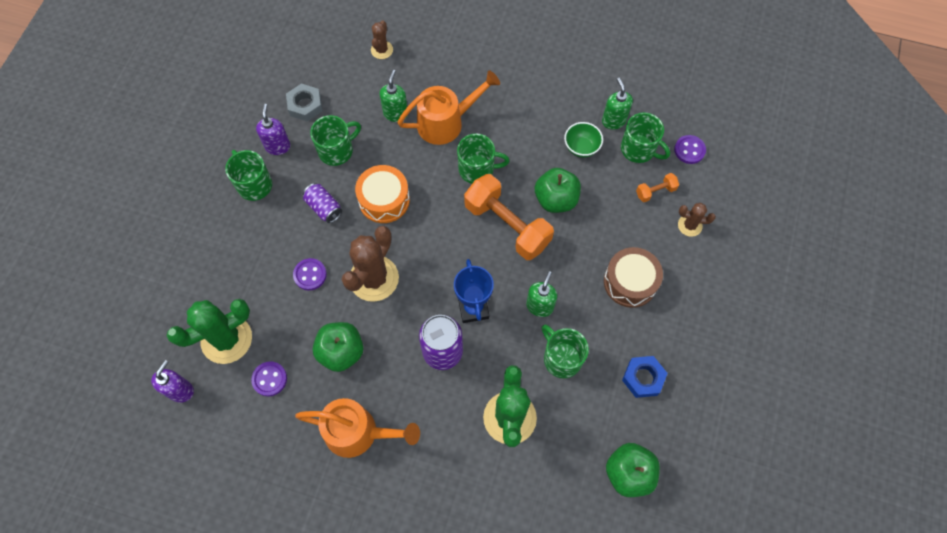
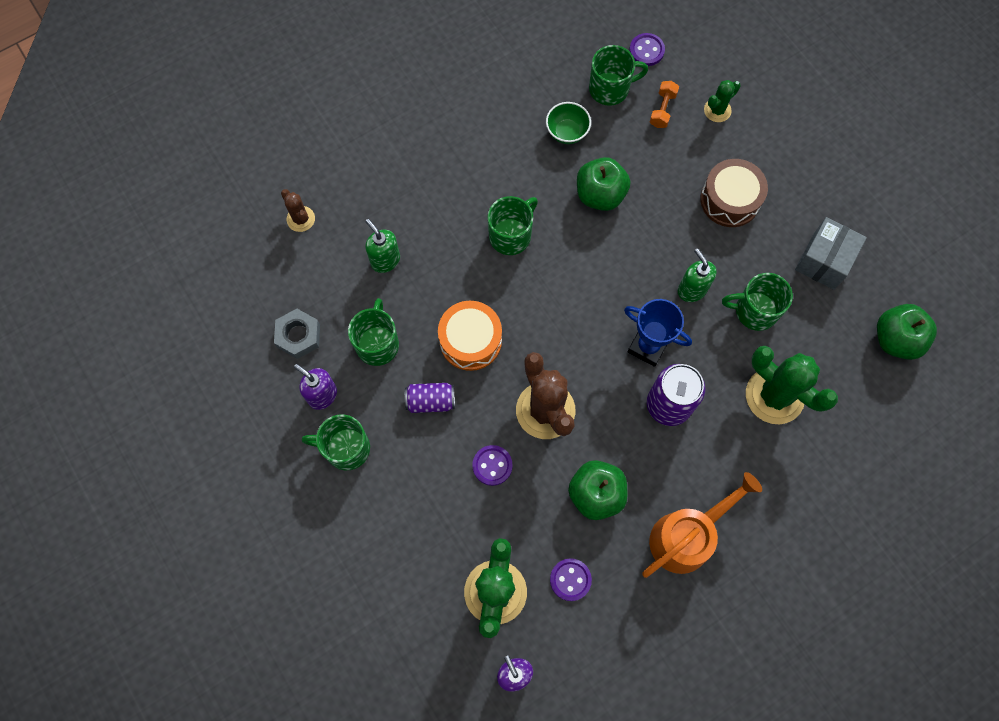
camera: 50 degrees left, 5 degrees up
(446, 122) = (436, 223): orange watering can -> none
(507, 225) = (590, 255): orange dumbbell -> none
(613, 121) = (563, 85): green soap dispenser -> none
(643, 378) = (824, 261): blue nut -> grey box
(690, 225) = (717, 110): brown cactus -> green cactus

